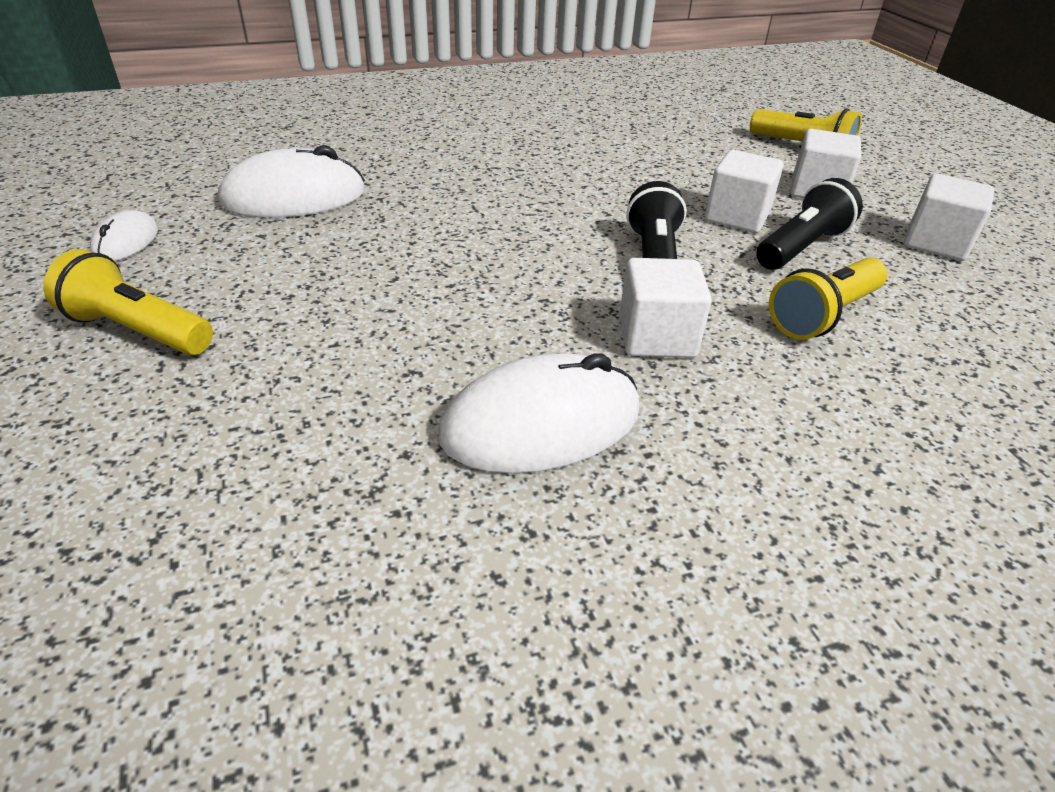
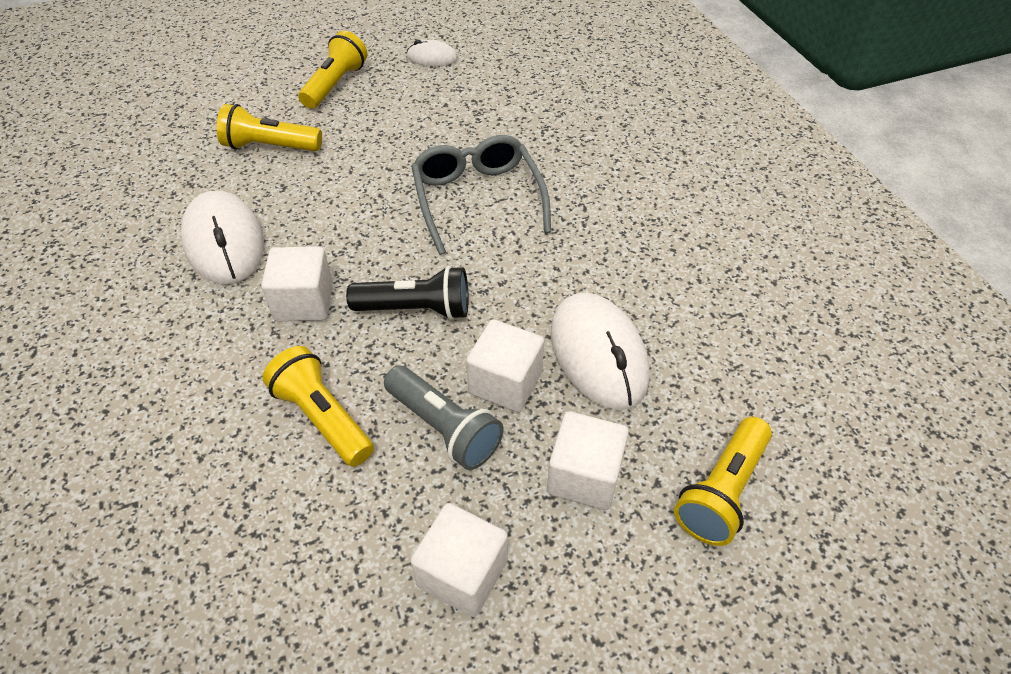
camera: 90 degrees right, 10 degrees up
(294, 197) = (503, 108): white mouse -> white mouse (598, 354)
(295, 394) = (270, 147): none -> yellow flashlight
(472, 220) = (477, 199): none -> grey glasses
(801, 247) = (444, 427): black flashlight -> grey flashlight

